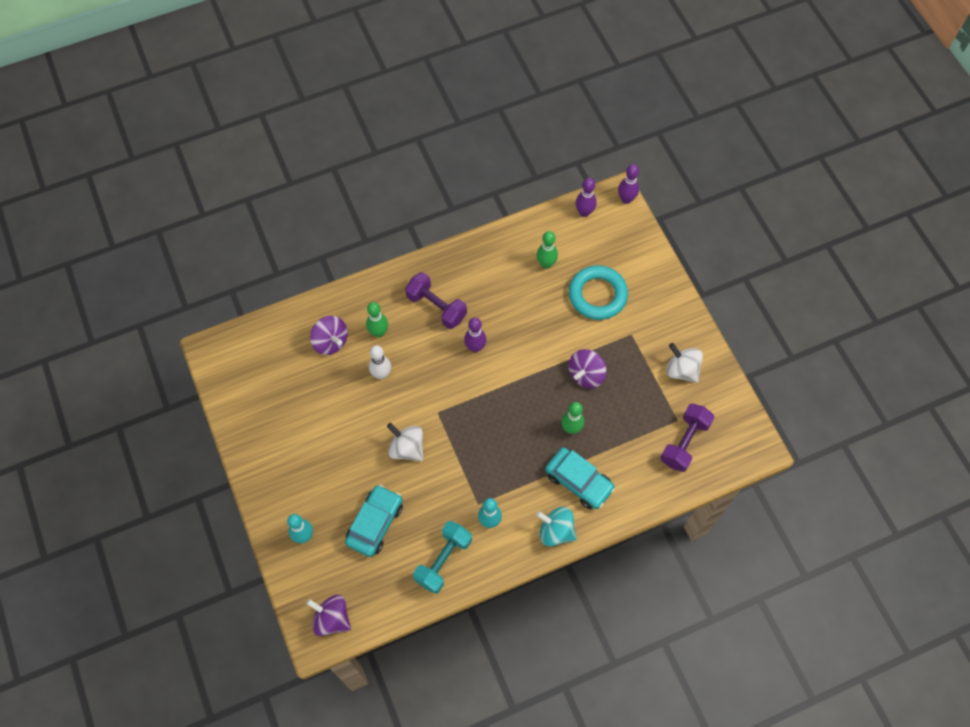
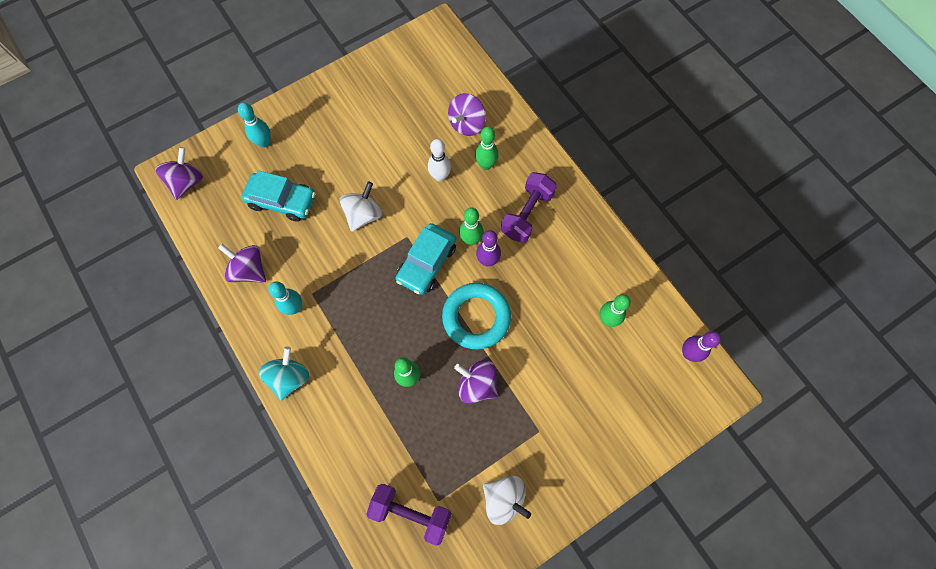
camera: 80 degrees right, 5 degrees up
(443, 560) = (249, 270): turquoise dumbbell -> purple spinning top
(452, 358) = (471, 240): none -> green bowling pin
(579, 481) = (348, 394): turquoise car -> turquoise car (427, 263)
(597, 295) = (581, 384): turquoise ring -> turquoise ring (476, 317)
(626, 199) = (722, 401): purple bowling pin -> none
(681, 370) = (504, 499): white spinning top -> white spinning top turned 90 degrees clockwise

